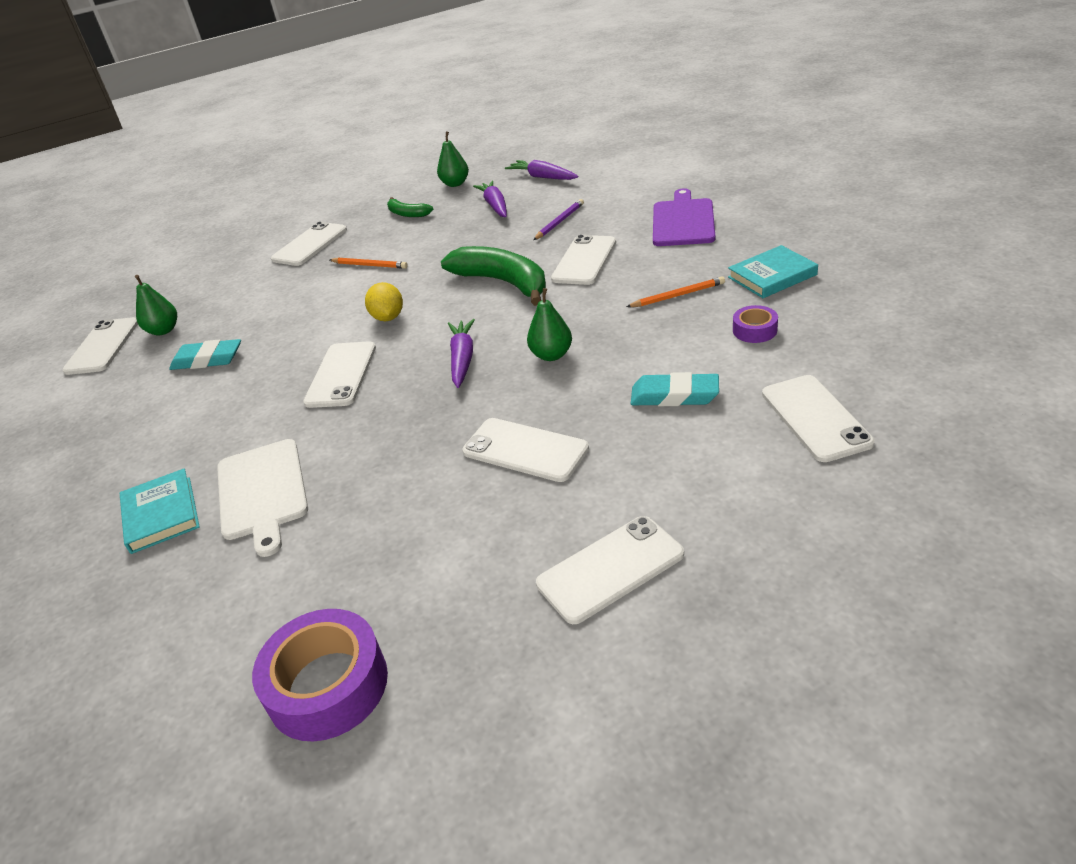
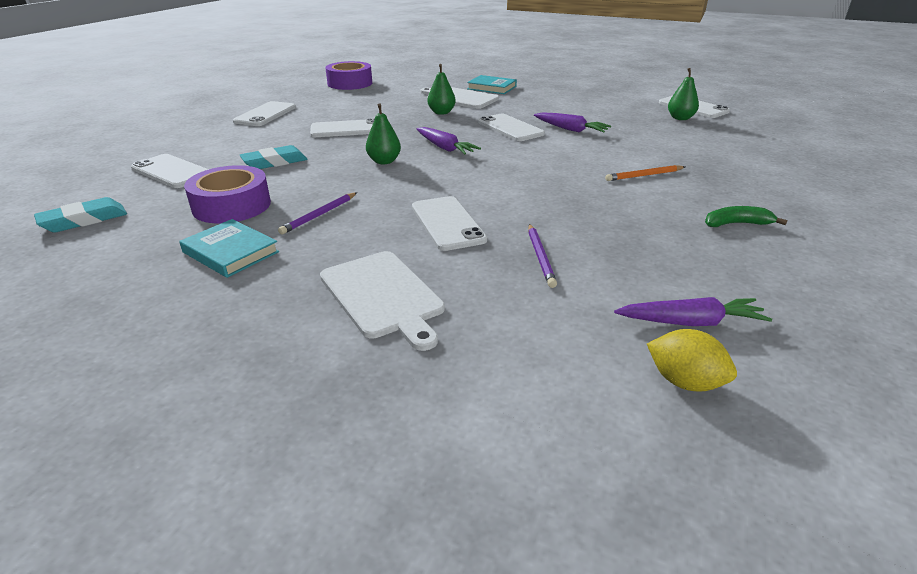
camera: 135 degrees right, 5 degrees down
(207, 359) = (610, 116): turquoise eraser -> turquoise eraser (84, 220)
(310, 244) = (745, 176): white phone -> none
(388, 317) = (543, 153): yellow lemon -> yellow lemon (684, 382)
(455, 184) = (786, 276): green pear -> green pear (441, 113)
(495, 206) = (659, 258): purple carrot -> purple carrot (570, 129)
(503, 282) = (496, 190): green banana -> none
(677, 295) = (319, 215): orange pencil -> purple pencil
(683, 221) = (383, 296): purple cutting board -> white cutting board
(754, 330) = (232, 206): purple tape -> purple tape, size x1.94
(772, 276) = (230, 252): turquoise book -> turquoise book turned 75 degrees counterclockwise

